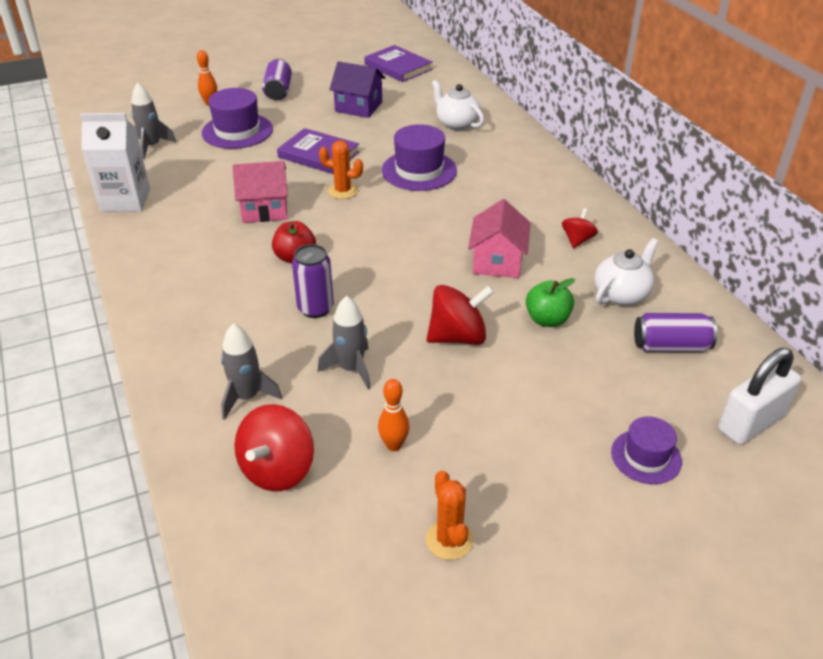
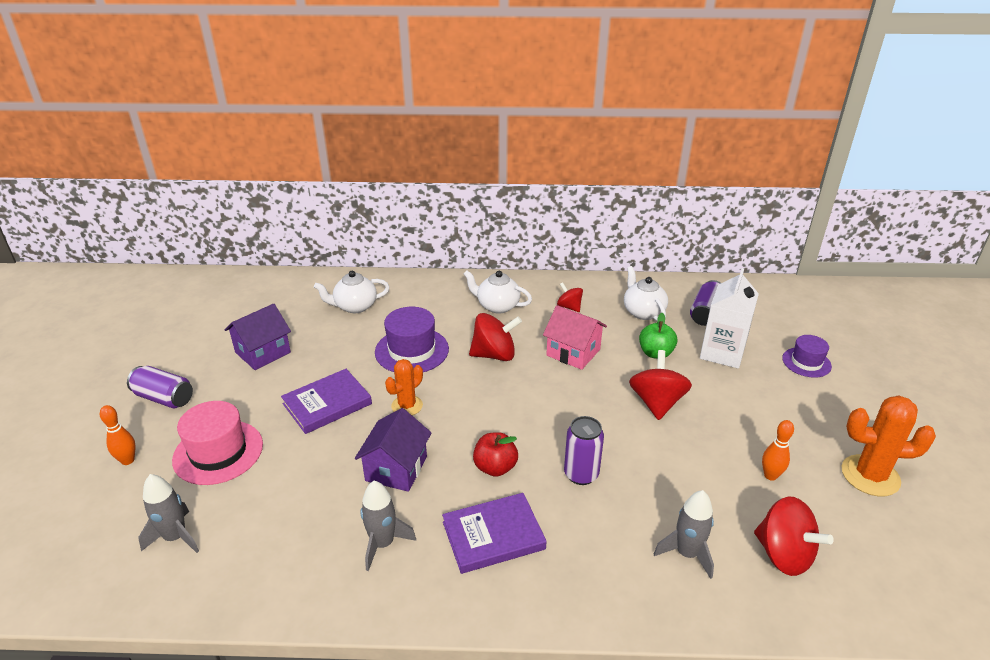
camera: 65 degrees left, 5 degrees down
(125, 200) = (281, 588): white carton -> white carton (722, 353)
(237, 131) = (218, 452): purple hat -> pink hat
(264, 209) = (396, 468): pink house -> purple house
(351, 369) = (673, 474): grey rocket -> grey rocket (383, 544)
(398, 67) = (213, 306): purple book -> purple book (493, 535)
(449, 540) = (870, 476): orange cactus -> orange cactus, size x1.58
(451, 215) = (494, 355): none -> red spinning top
(533, 196) = (497, 306): none -> white teapot
(751, 423) = (785, 313): white padlock -> none

